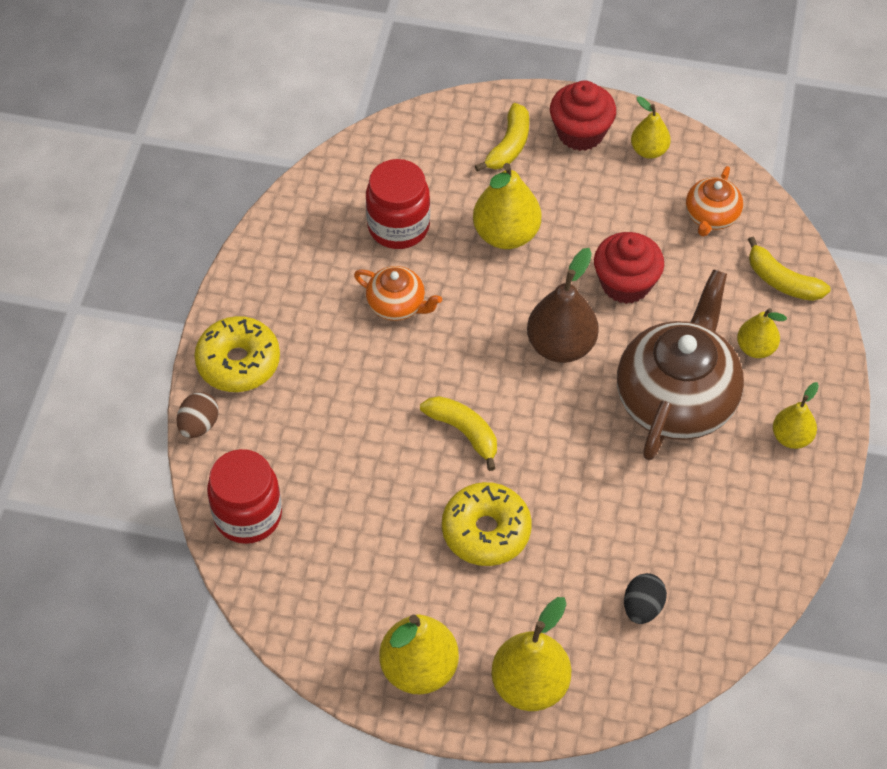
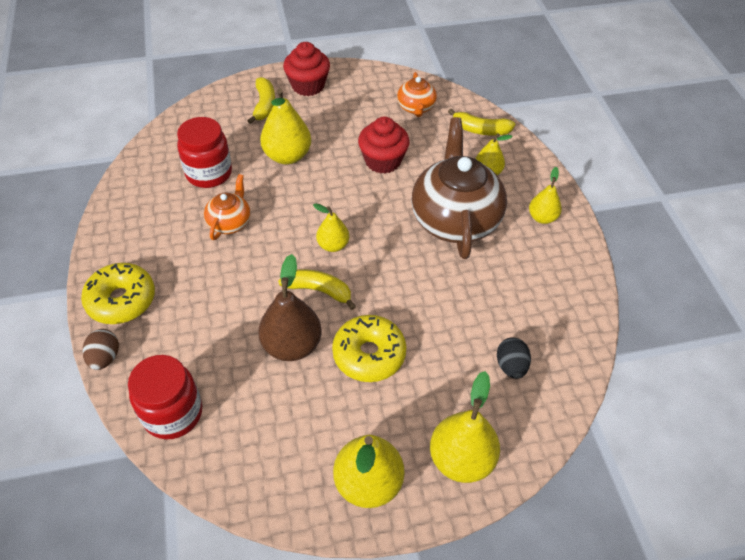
camera: 25 degrees left, 5 degrees down
(397, 305) = (230, 222): orange teapot -> orange teapot turned 75 degrees counterclockwise
(561, 345) = (359, 211): brown pear -> brown pear (292, 345)
(649, 150) = (357, 83): yellow pear -> yellow pear (333, 245)

